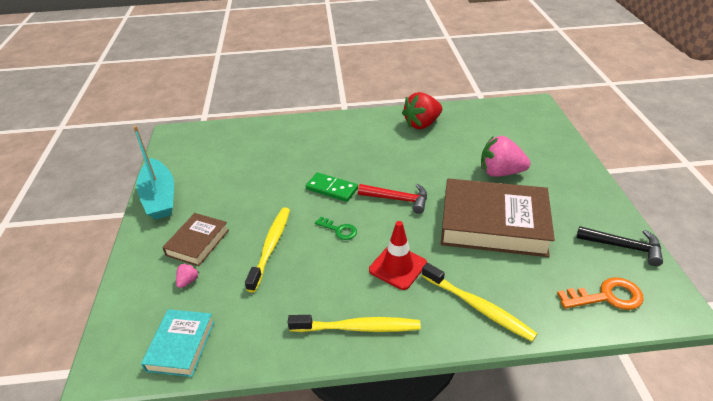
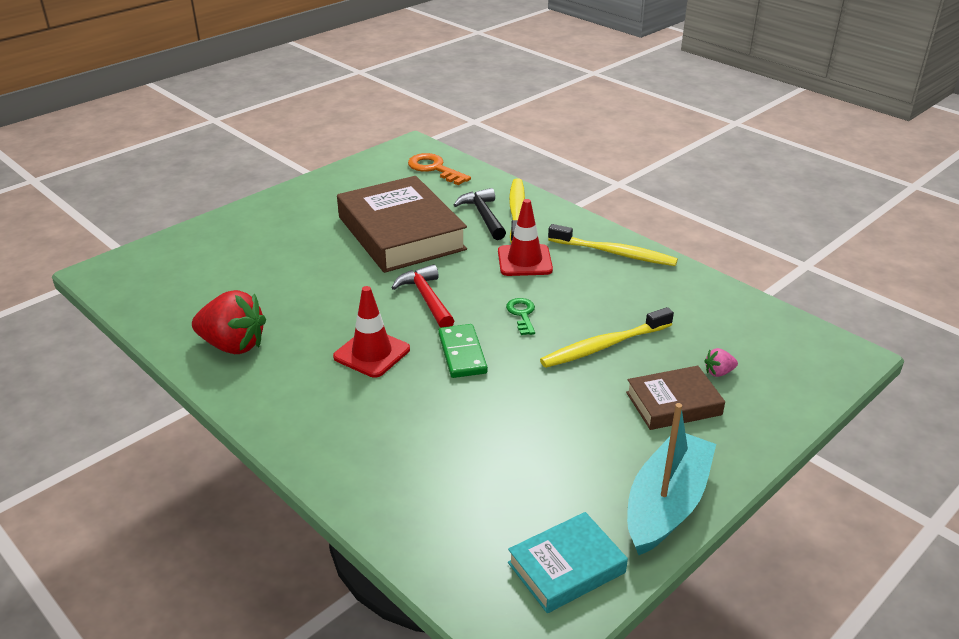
camera: 130 degrees left, 5 degrees down
(181, 346) = (768, 328): turquoise book -> turquoise book (566, 567)
(358, 327) = (614, 253): yellow toothbrush -> yellow toothbrush turned 150 degrees clockwise
(368, 160) = (372, 353): none -> red traffic cone
(500, 172) = (303, 253): pink strawberry -> none
(623, 247) = (362, 172): black hammer -> black hammer (483, 216)

